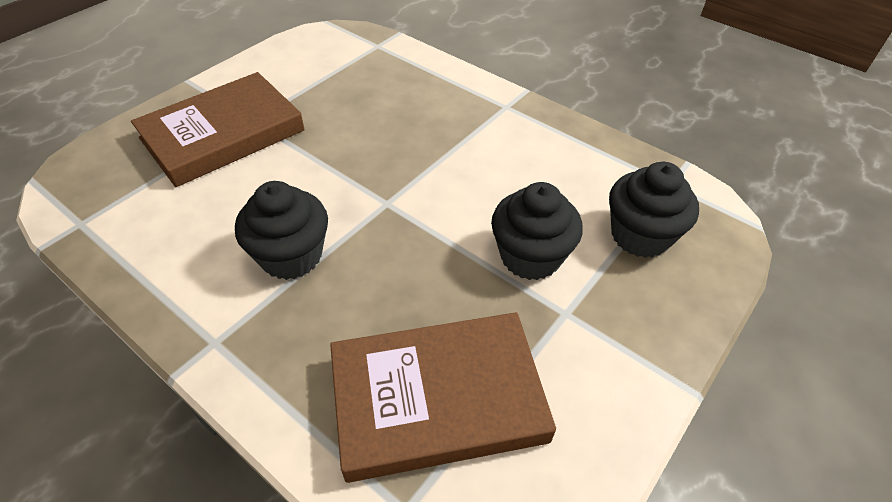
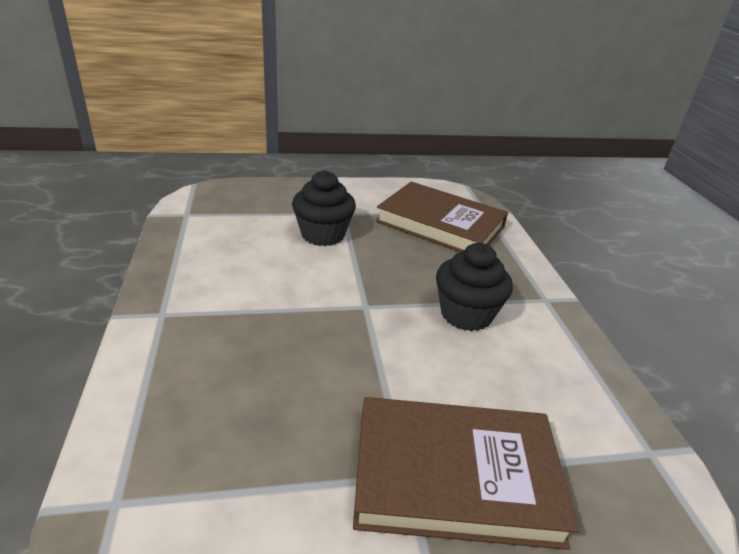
camera: 140 degrees left, 15 degrees down
(640, 236) = (253, 210): black cupcake -> none

